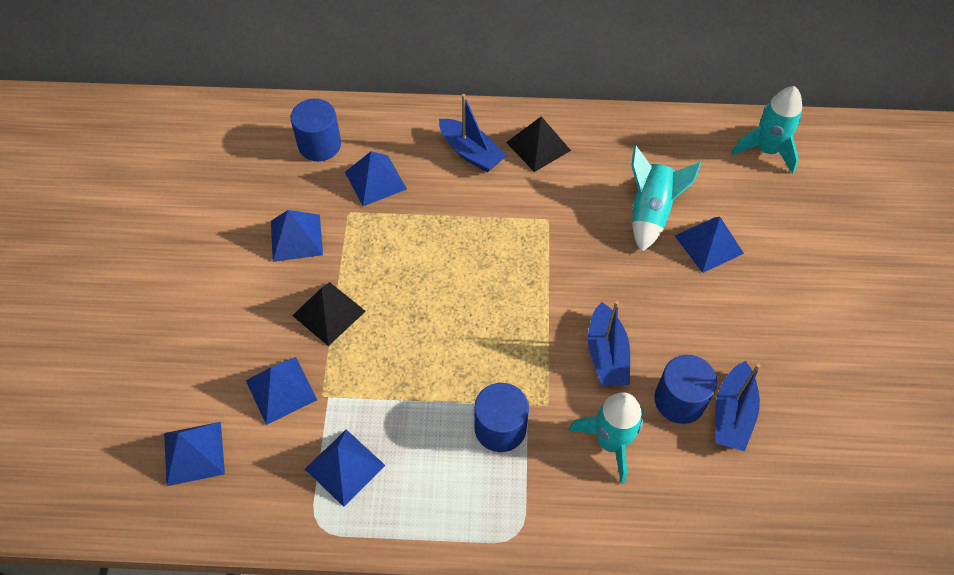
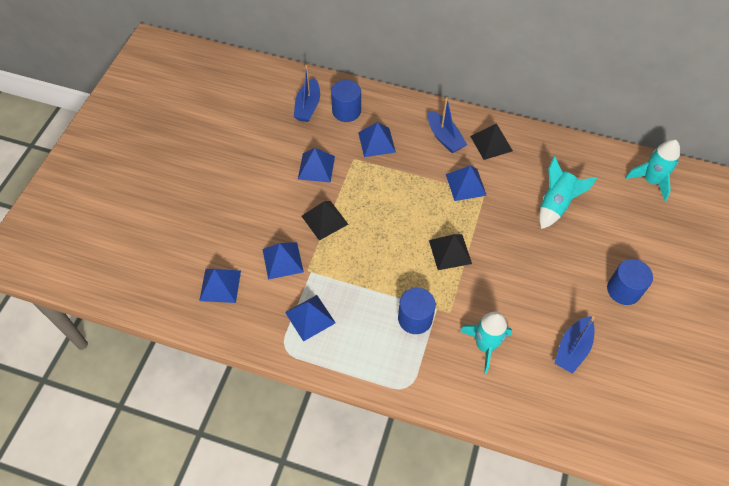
camera: 15 degrees right, 0 degrees up
(523, 316) = (450, 252): none -> black pyramid
(606, 354) = (498, 290): blue boat -> blue boat (308, 107)
(679, 400) = (539, 331): blue cylinder -> blue cylinder (623, 290)
(709, 244) = (590, 235): blue pyramid -> blue pyramid (466, 184)

